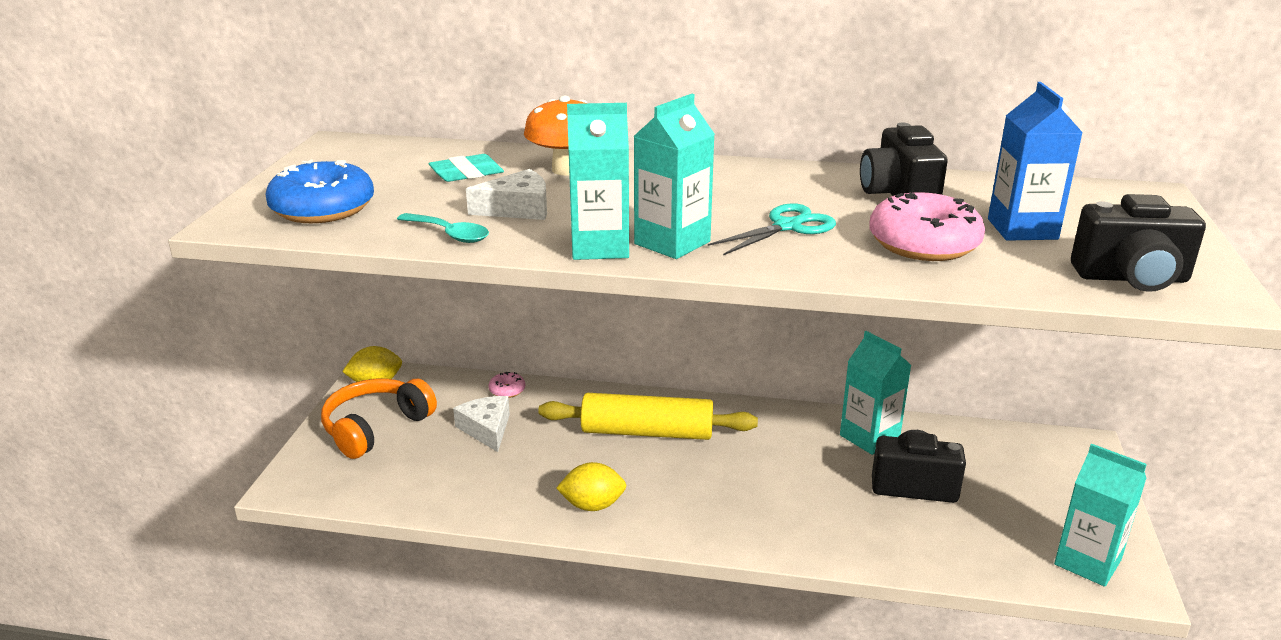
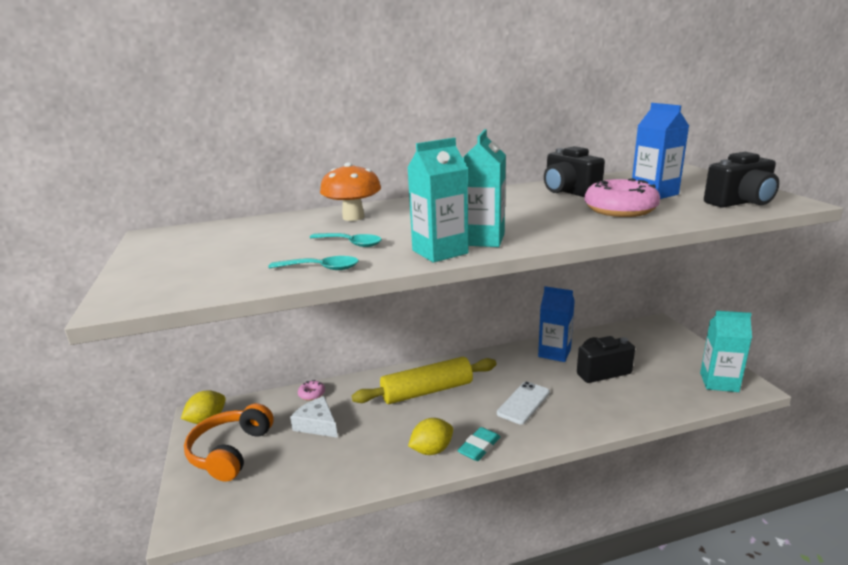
camera: 25 degrees left, 5 degrees down
(323, 208) = (193, 275): blue donut -> none
(467, 174) = (284, 232): turquoise eraser -> turquoise eraser (479, 447)
(518, 208) = (350, 243): white cheese -> turquoise spoon
(759, 489) = (523, 403): none -> white phone
(787, 227) = (536, 217): turquoise scissors -> none
(869, 437) = (554, 353): turquoise carton -> blue carton

